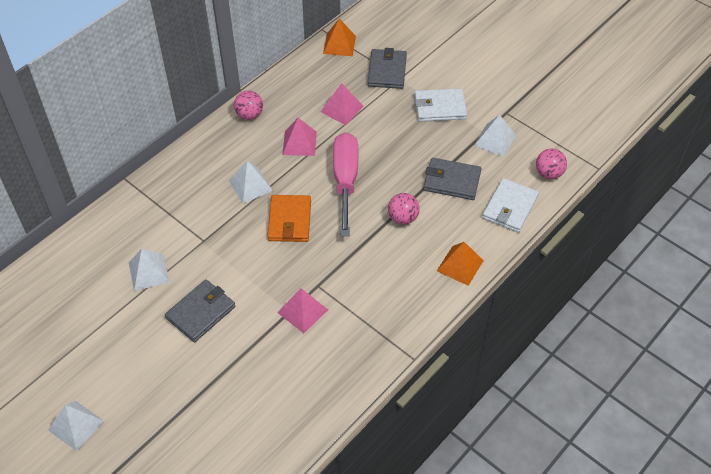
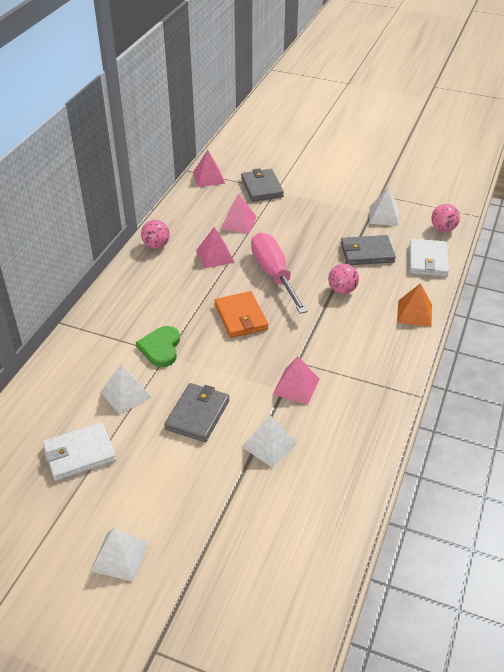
camera: 20 degrees left, 10 degrees down
(201, 233) = (161, 348): none -> green heart
(250, 185) = (188, 299): white pyramid -> white pyramid (269, 445)
(339, 44) = (208, 177): orange pyramid -> pink pyramid
(440, 107) = (323, 203): white wallet -> white wallet (79, 454)

